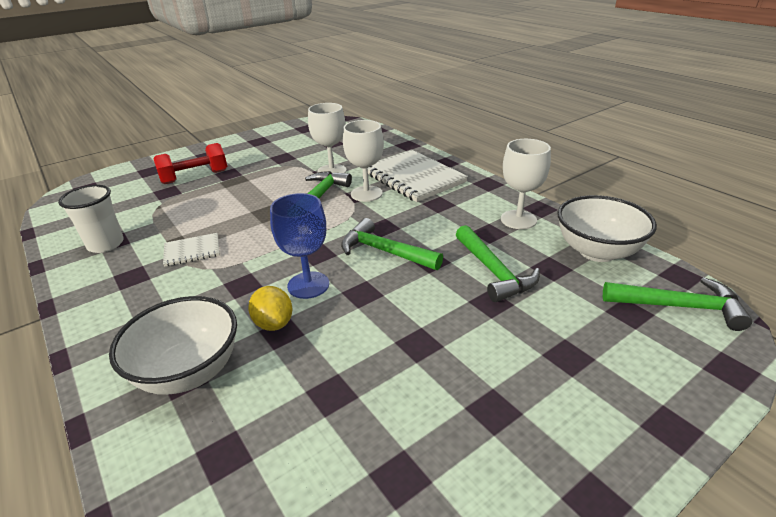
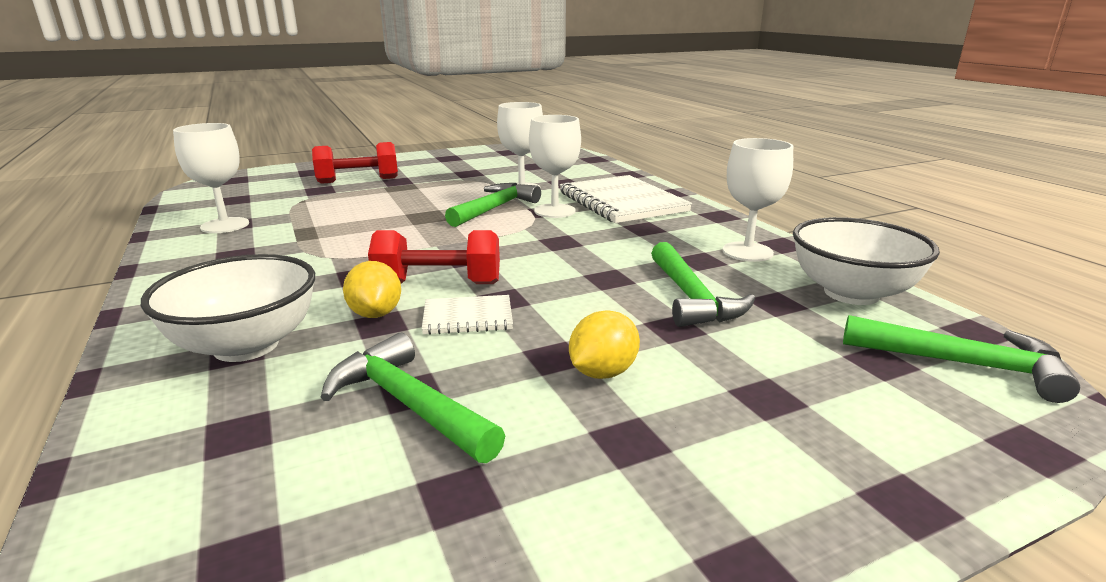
camera: 10 degrees right, 10 degrees down
(106, 244) = (225, 225): white cup -> white goblet
(192, 251) = (317, 240): white notebook -> white notebook (468, 317)
(308, 285) = (438, 284): blue goblet -> red dumbbell
(385, 251) = (552, 264): green hammer -> green hammer (409, 404)
(457, 353) = (603, 372): none -> yellow lemon

